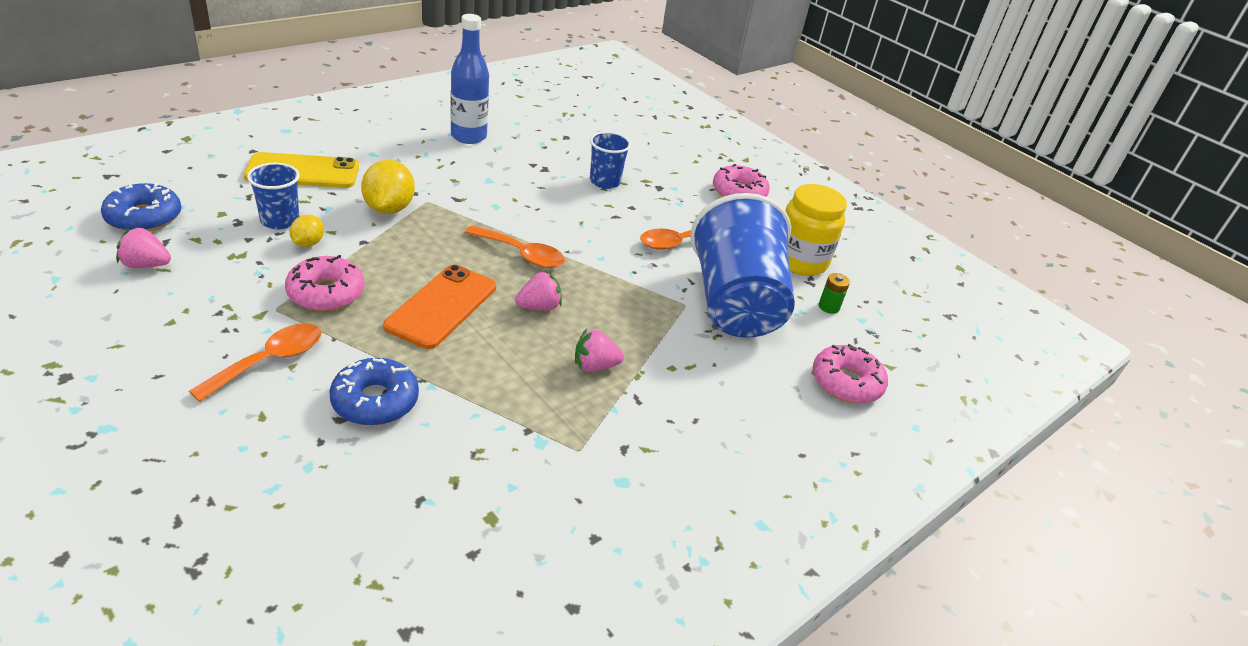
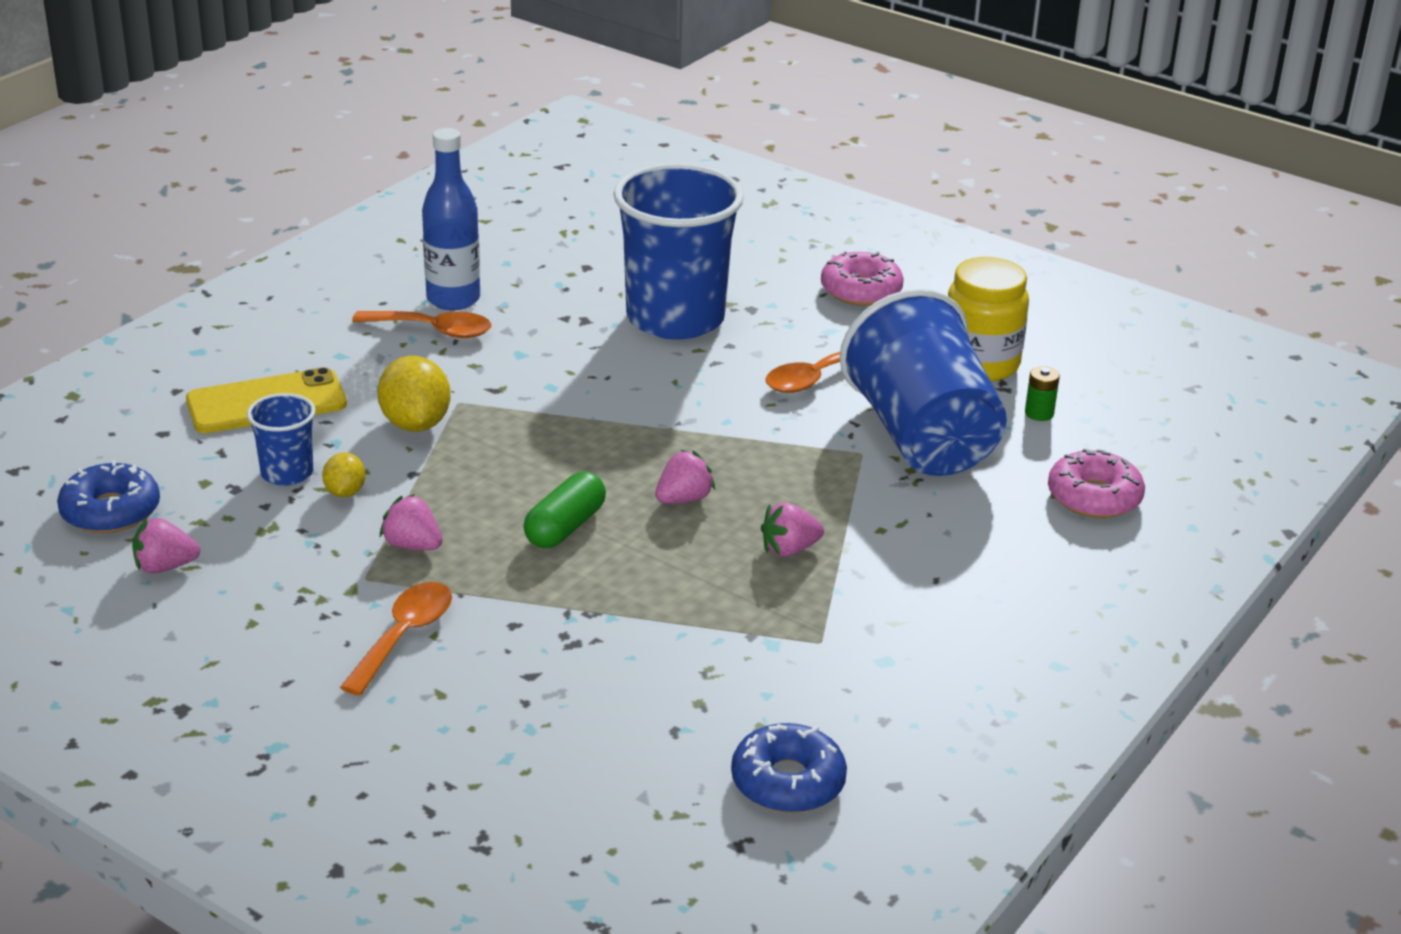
camera: 10 degrees left, 5 degrees down
(326, 293) = (412, 545): pink donut -> pink strawberry
(375, 401) = (558, 647): blue donut -> blue donut (788, 782)
(442, 306) = (565, 527): orange phone -> green capsule
(522, 254) = (624, 440): orange spoon -> orange spoon (433, 330)
(605, 181) = (675, 318): blue cup -> blue cup, size x2.14

